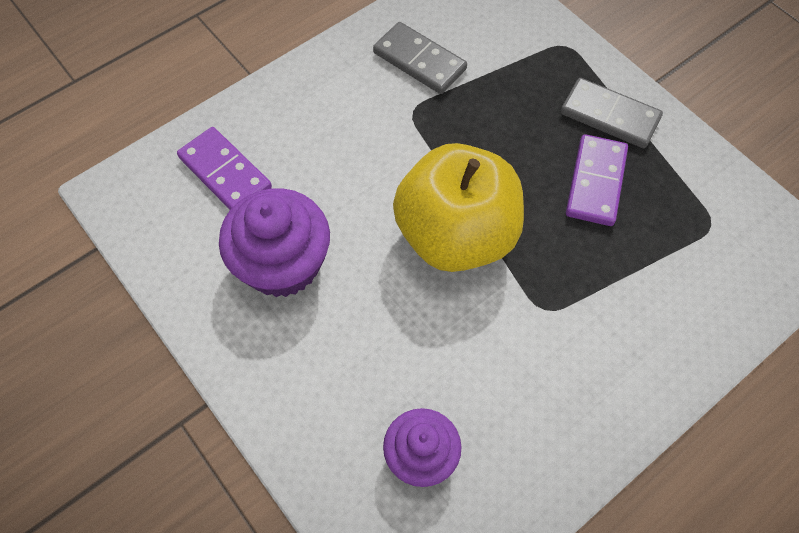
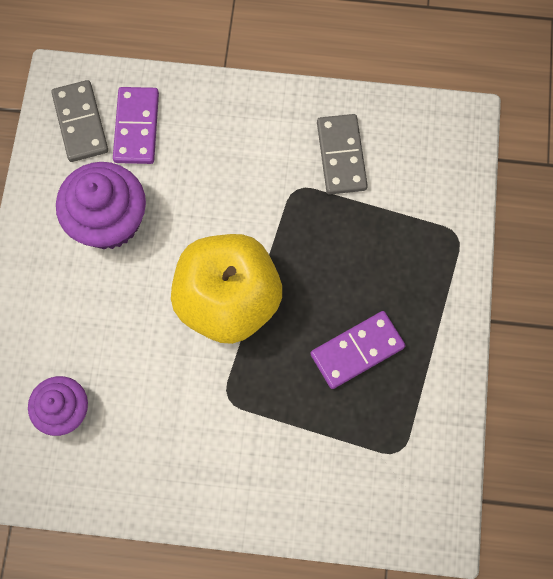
camera: 45 degrees right, 10 degrees up
(609, 116) = (423, 314): grey domino -> grey domino (80, 123)

